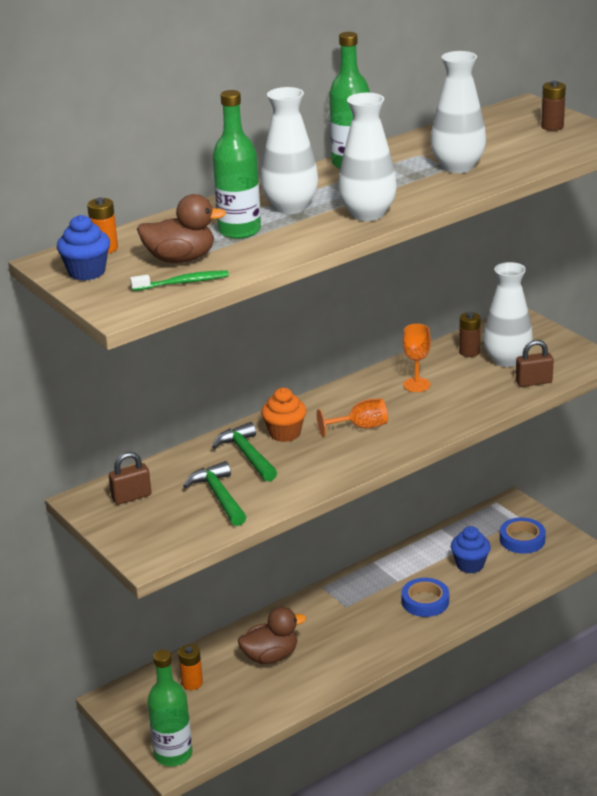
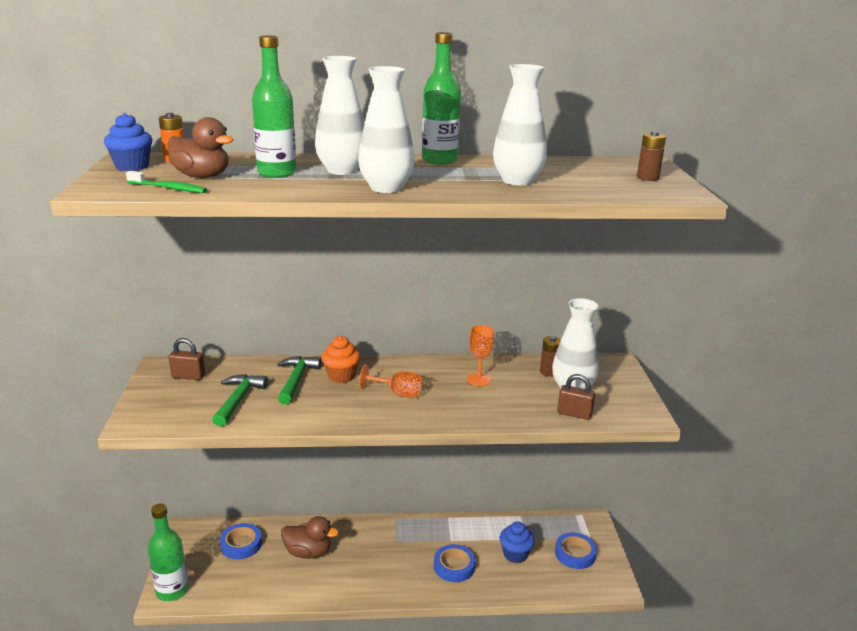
camera: 30 degrees right, 5 degrees down
(192, 683) = (241, 544): orange battery -> blue tape

